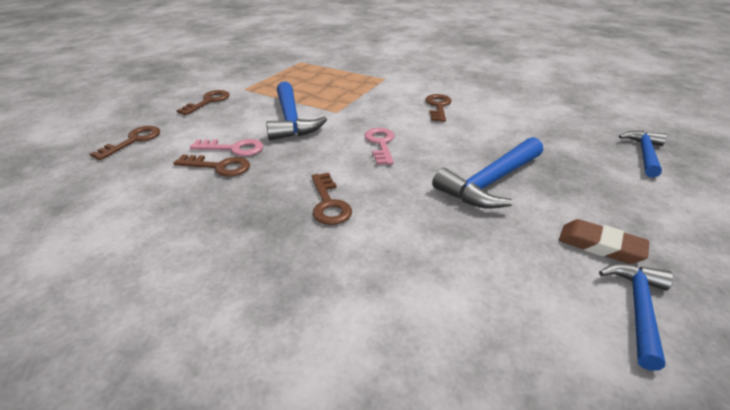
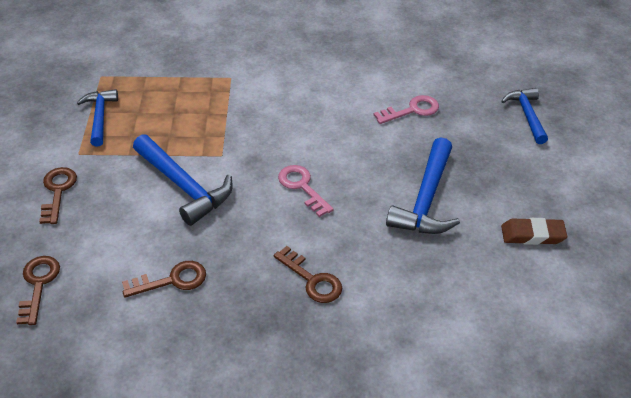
camera: 30 degrees left, 10 degrees up
(233, 148) = (162, 251): pink key -> pink key (411, 110)
(438, 106) = (320, 109): brown key -> none
(638, 308) = (573, 280): blue hammer -> blue hammer (100, 117)

